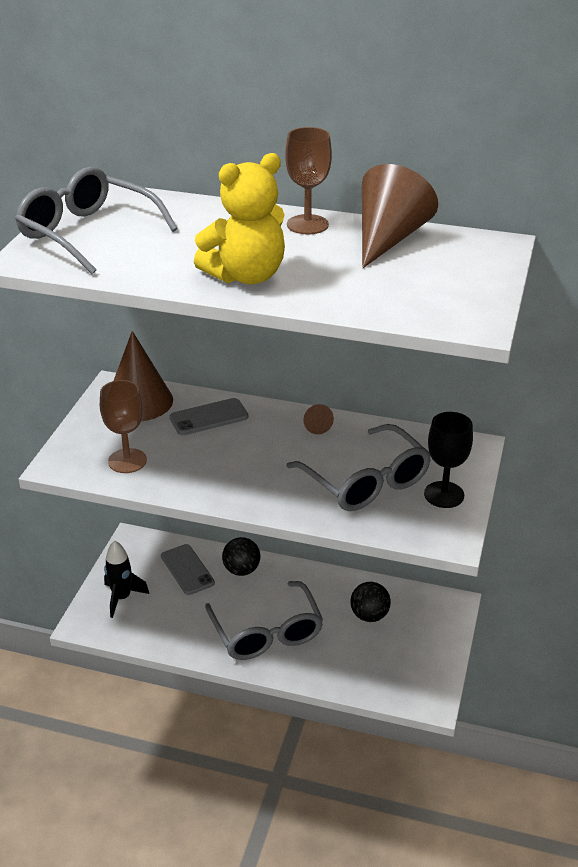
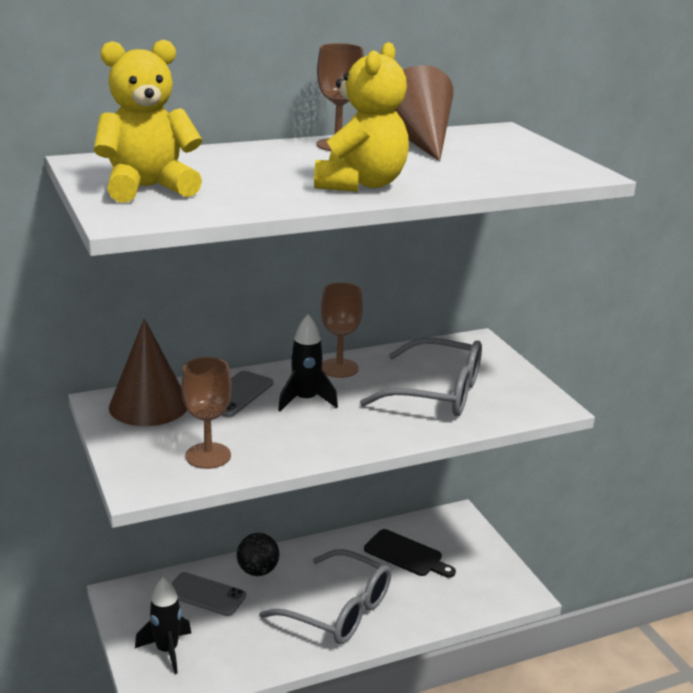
camera: 40 degrees left, 10 degrees down
(87, 233) = (148, 188): grey glasses -> yellow teddy bear
(252, 444) = (305, 400): none -> black rocket
(316, 425) = (339, 368): brown cone -> brown goblet
(369, 615) = (406, 555): black ball -> black cutting board
(444, 495) = (504, 379): black goblet -> none

